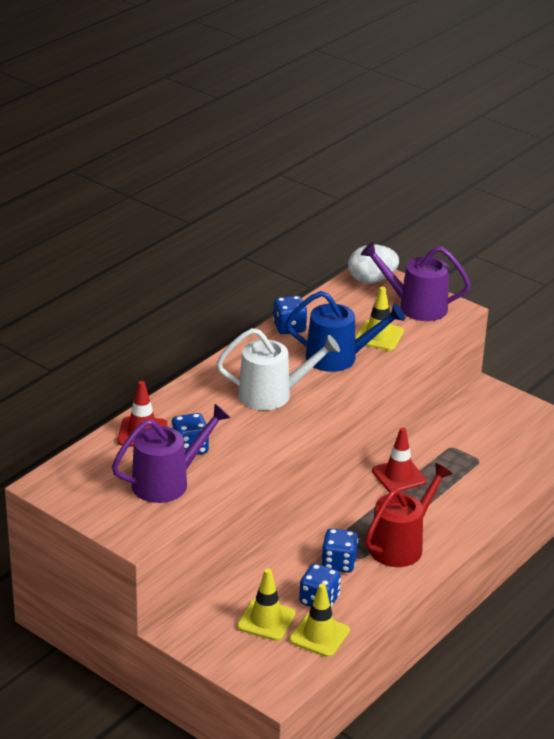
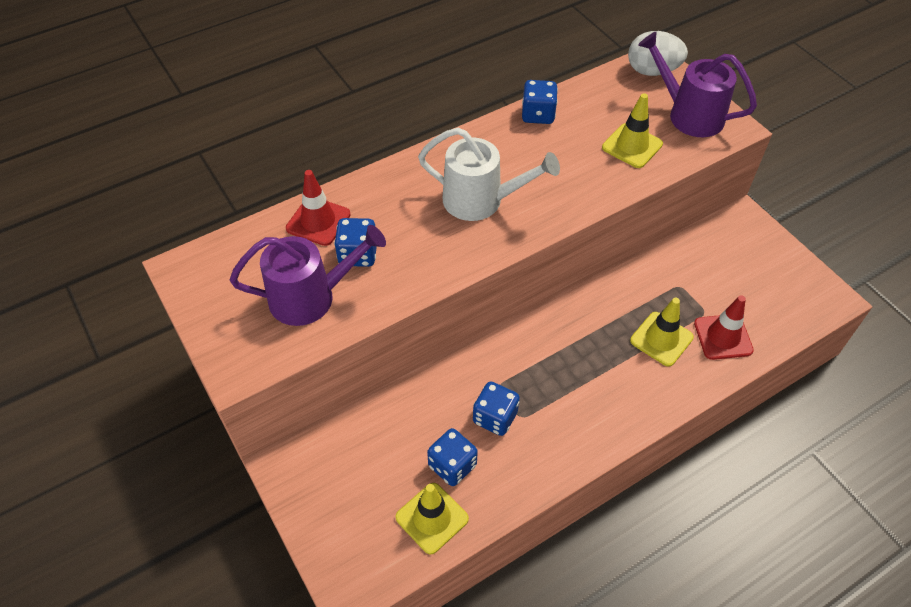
camera: 20 degrees right, 20 degrees up
(266, 620) = (383, 478): yellow traffic cone -> yellow traffic cone (661, 339)
(339, 358) = (575, 166): blue watering can -> none
(399, 476) = (607, 312): red traffic cone -> red traffic cone (723, 337)
(401, 545) = (574, 410): red watering can -> none

